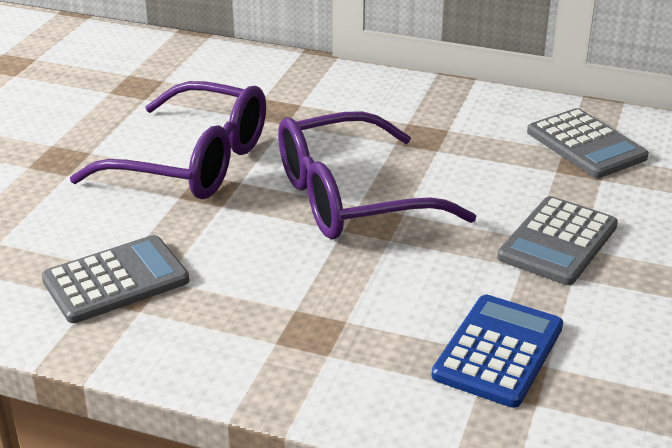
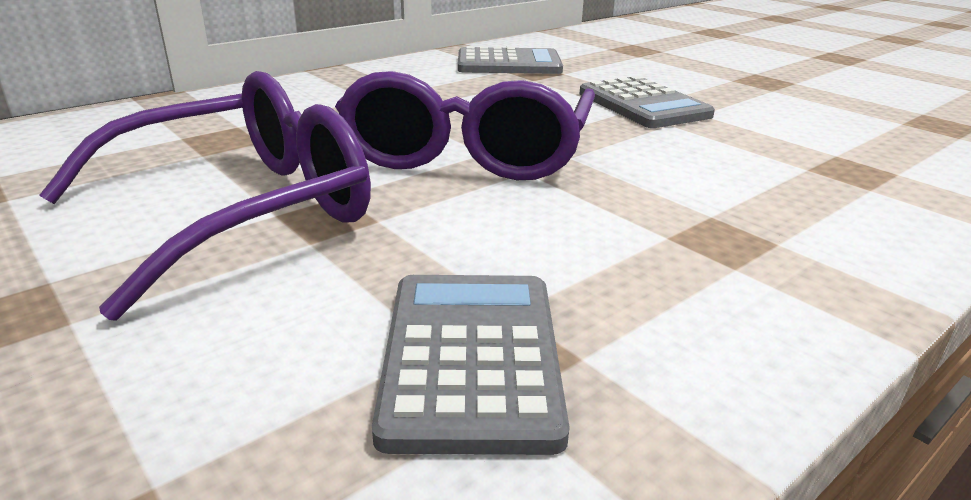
camera: 60 degrees left, 5 degrees down
(498, 351) = (806, 165): blue calculator -> none

